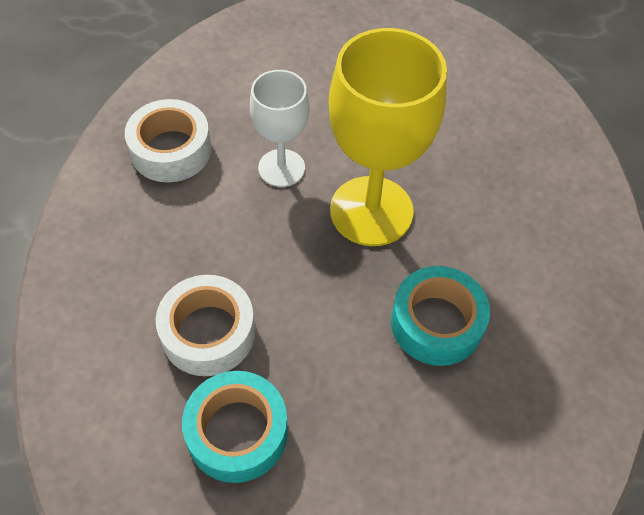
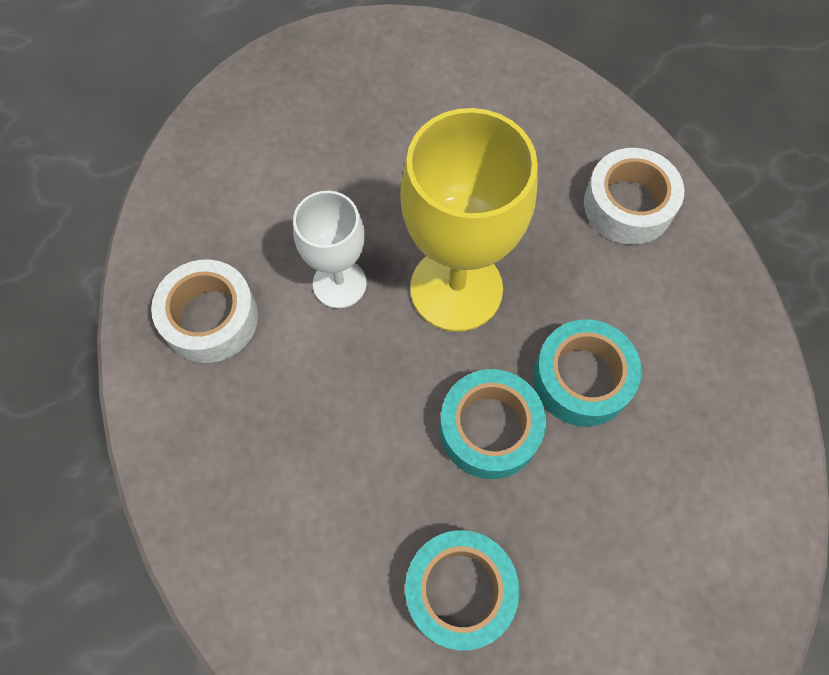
camera: 25 degrees left, 10 degrees up
(208, 332) = (371, 503): white tape -> white tape (628, 205)
(336, 324) = (489, 429): none -> turquoise tape

